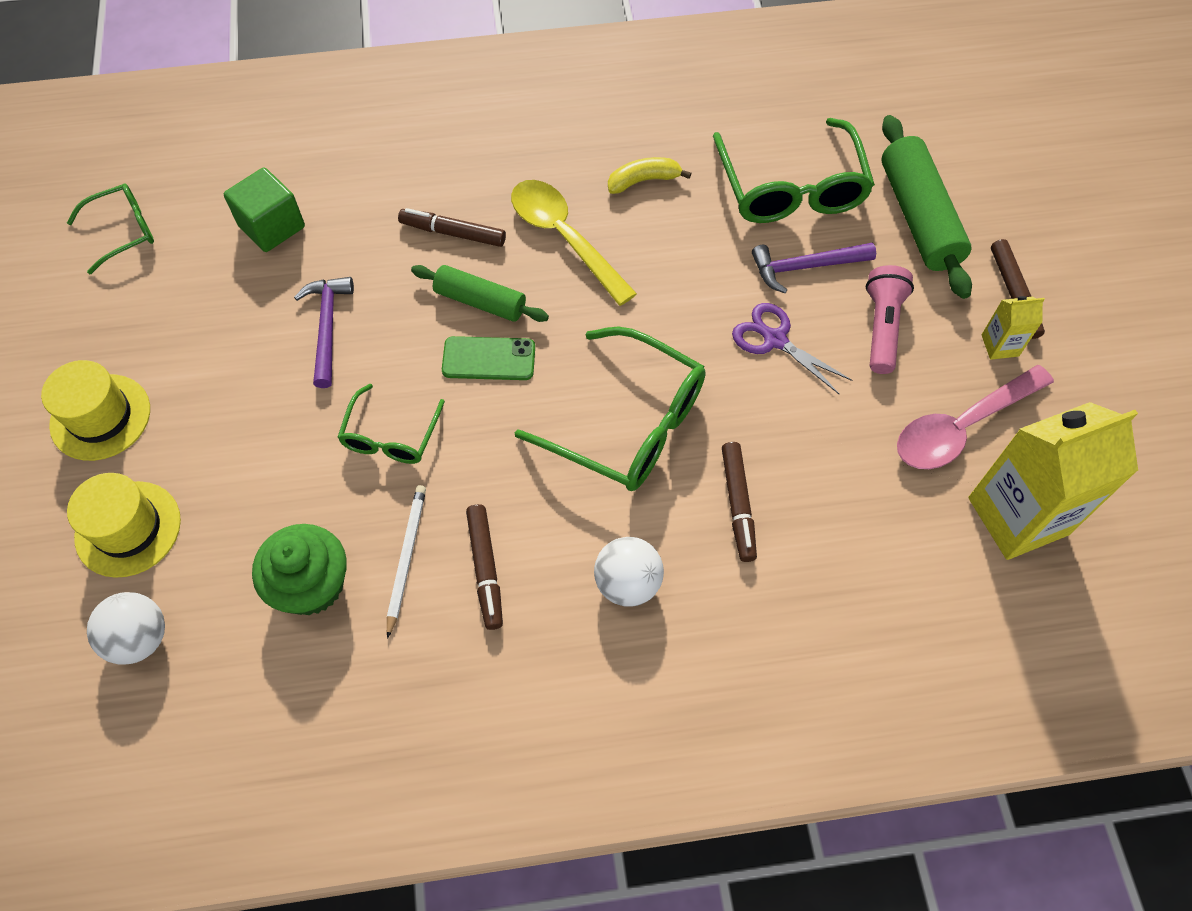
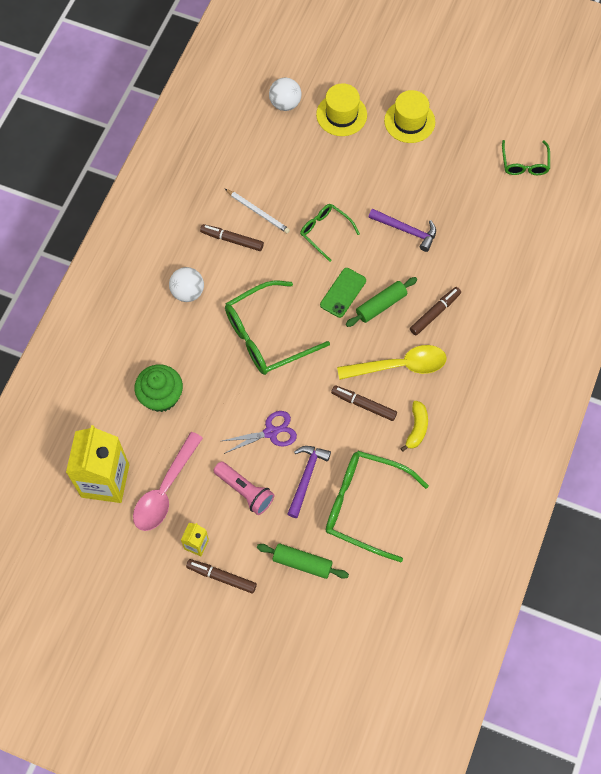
camera: 120 degrees right, 5 degrees up
(272, 226) = (489, 230): green cube -> none
(311, 585) = (269, 172): green cupcake -> green cupcake (161, 396)
(738, 505) = (194, 359): brown marker -> brown marker (363, 405)
(918, 217) = (302, 563): green rolling pin -> green rolling pin, size x0.63
(962, 426) = (165, 489): pink spoon -> pink spoon turned 150 degrees counterclockwise

